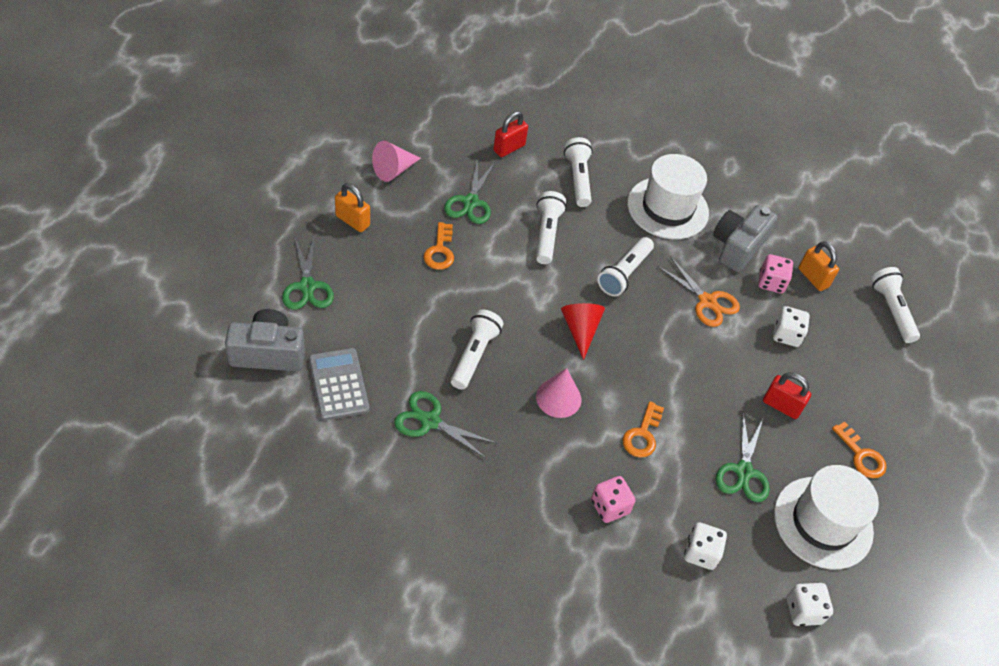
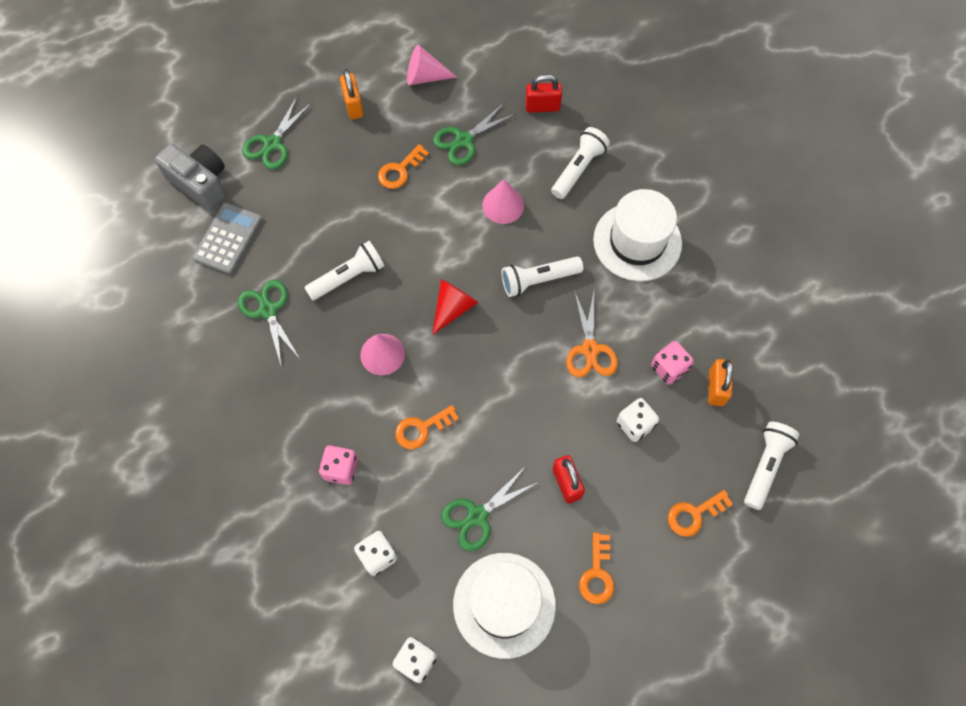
camera: 45 degrees right, 15 degrees up
(546, 234) = (503, 205): white flashlight -> pink cone
(737, 247) = (669, 316): grey camera -> none
(881, 371) = (694, 514): none -> orange key

